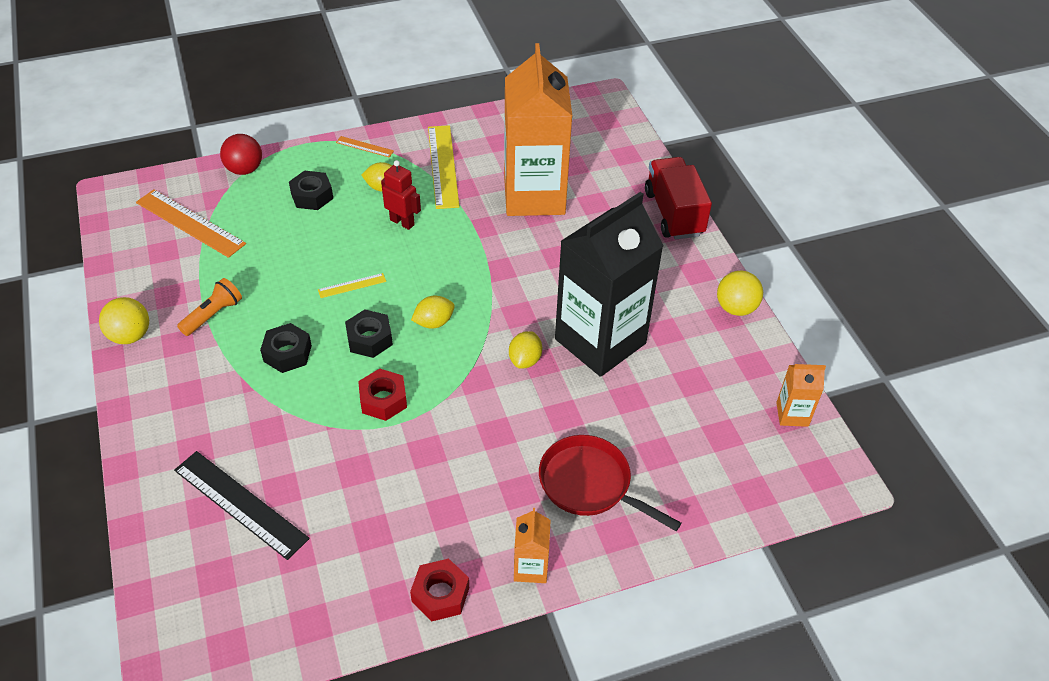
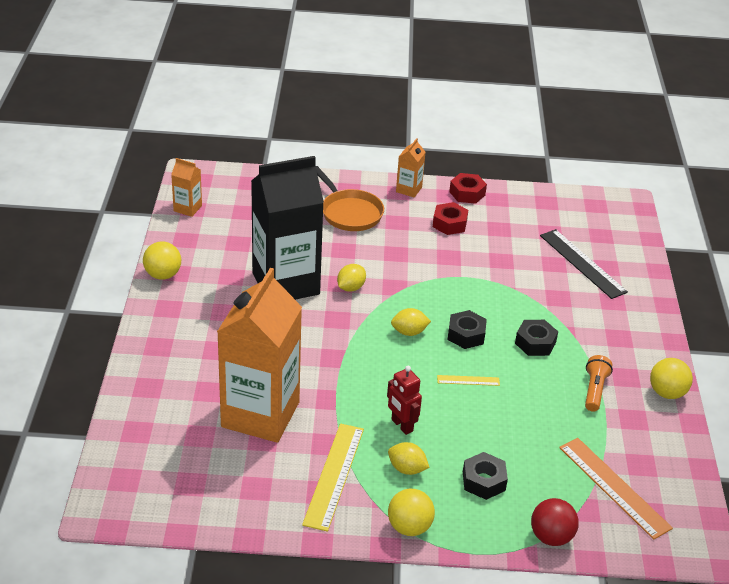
camera: 160 degrees left, 10 degrees down
(213, 315) = (594, 390): orange flashlight -> orange flashlight turned 135 degrees clockwise
(365, 146) = (409, 527): orange ruler -> yellow ball
(383, 400) = (468, 292): red nut -> red nut (449, 224)
(590, 484) = (349, 213): red pan -> orange pan
(673, 213) = (143, 359): red truck -> none

